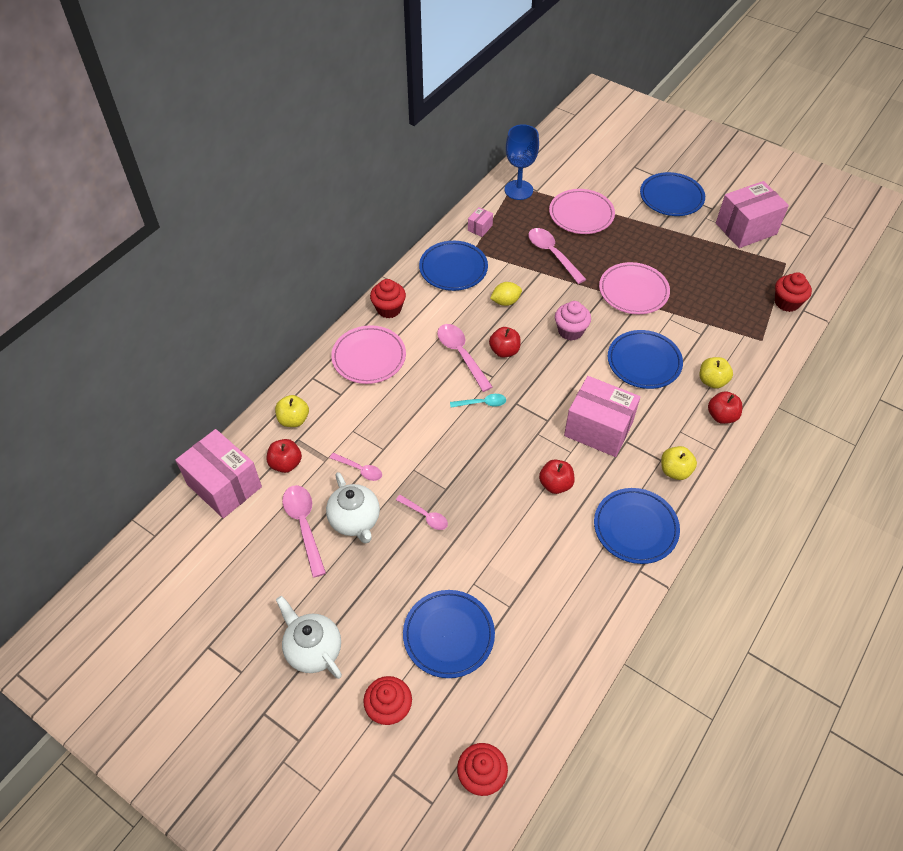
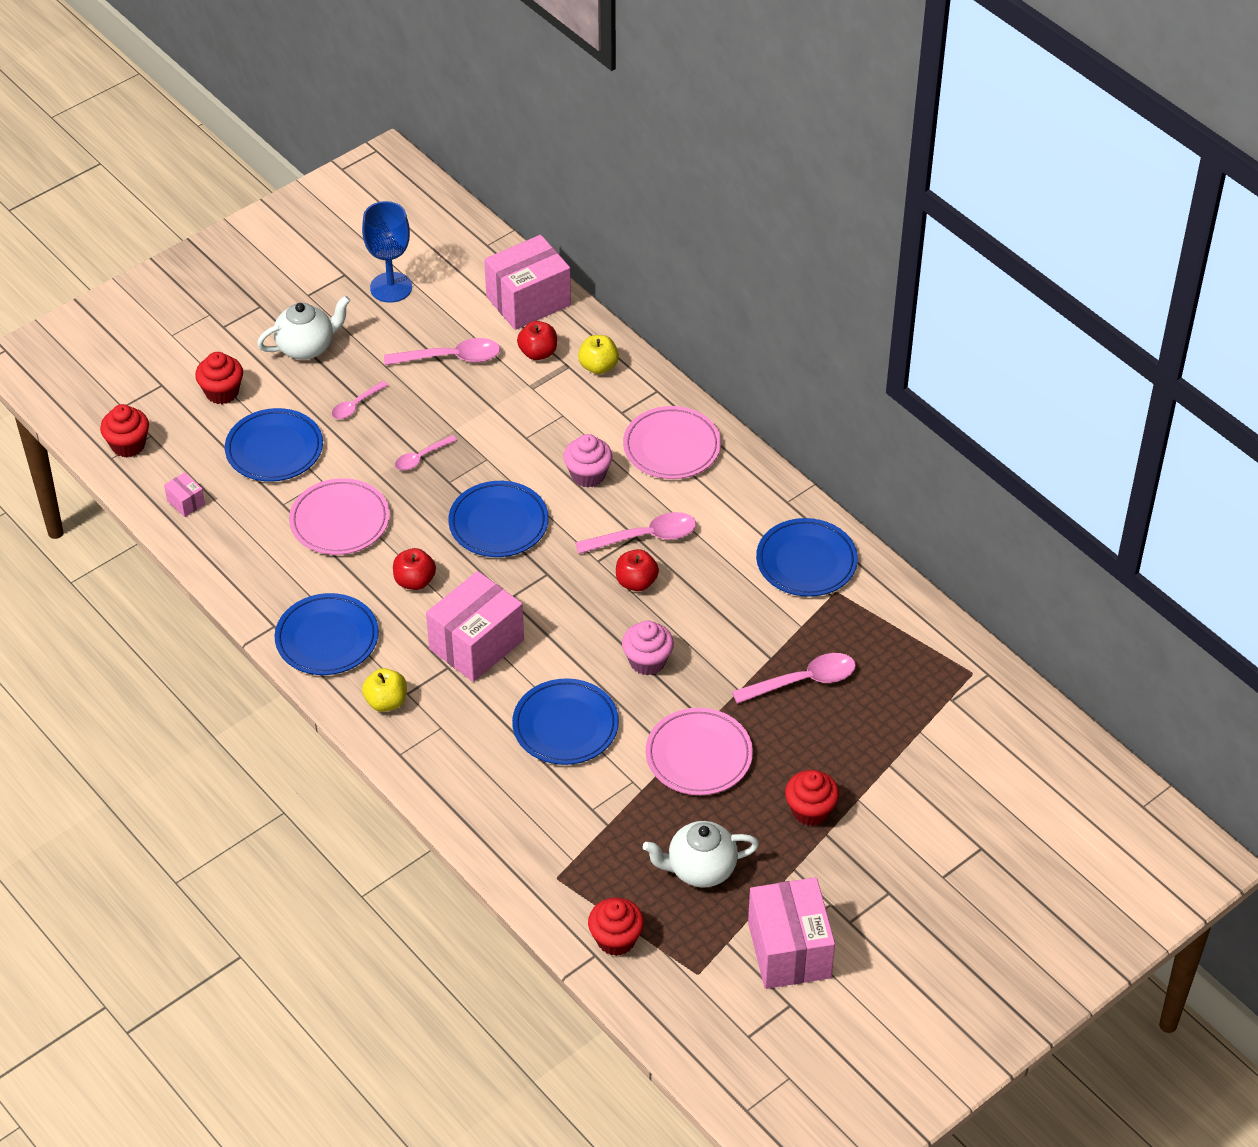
camera: 105 degrees right, 5 degrees down
(355, 521) = (439, 399): white teapot -> white teapot (700, 869)
(359, 469) = (505, 413): pink spoon -> pink spoon (356, 405)
(389, 309) = (749, 480): red cupcake -> red cupcake (810, 810)
(411, 400) = (588, 475): none -> pink cupcake
(480, 228) = (883, 610): pink box -> pink box (186, 502)
(482, 403) = (559, 540): turquoise spoon -> none
(505, 301) = (724, 604): yellow lemon -> none
(518, 190) = (958, 677): blue goblet -> blue goblet (391, 287)
(581, 214) = (880, 741): pink plate -> pink plate (340, 521)
(671, 197) = (890, 873): blue plate -> blue plate (498, 523)
(712, 381) = (506, 791): yellow apple -> none
(721, 416) = (447, 780): red apple -> none

